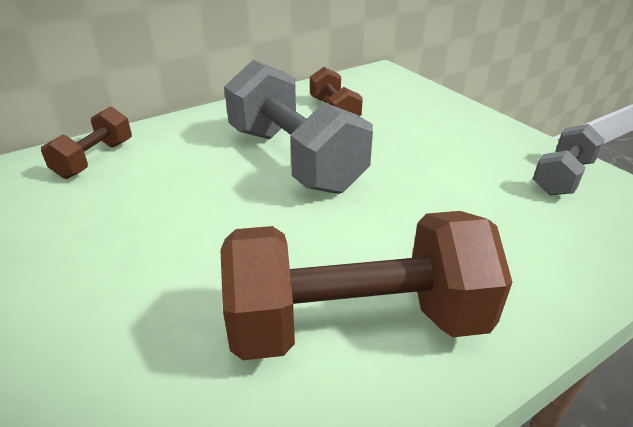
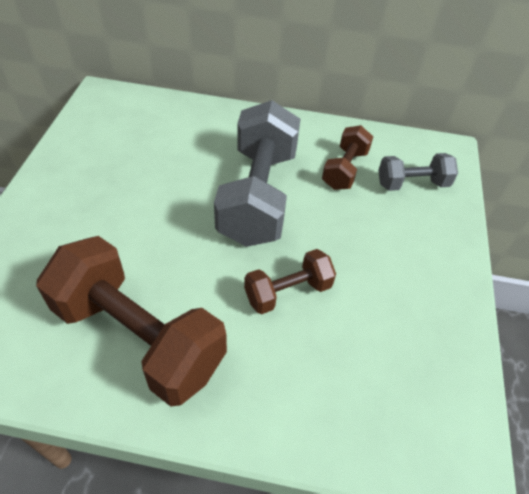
camera: 40 degrees right, 15 degrees up
(95, 159) = (149, 115): brown dumbbell -> brown dumbbell (288, 292)
(562, 177) = (431, 359): grey dumbbell -> grey dumbbell (412, 184)

